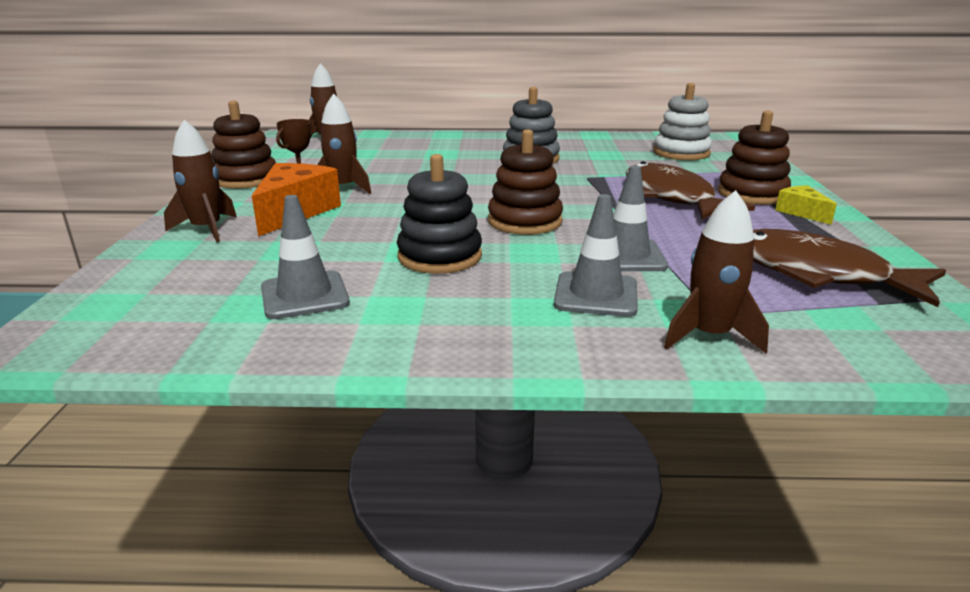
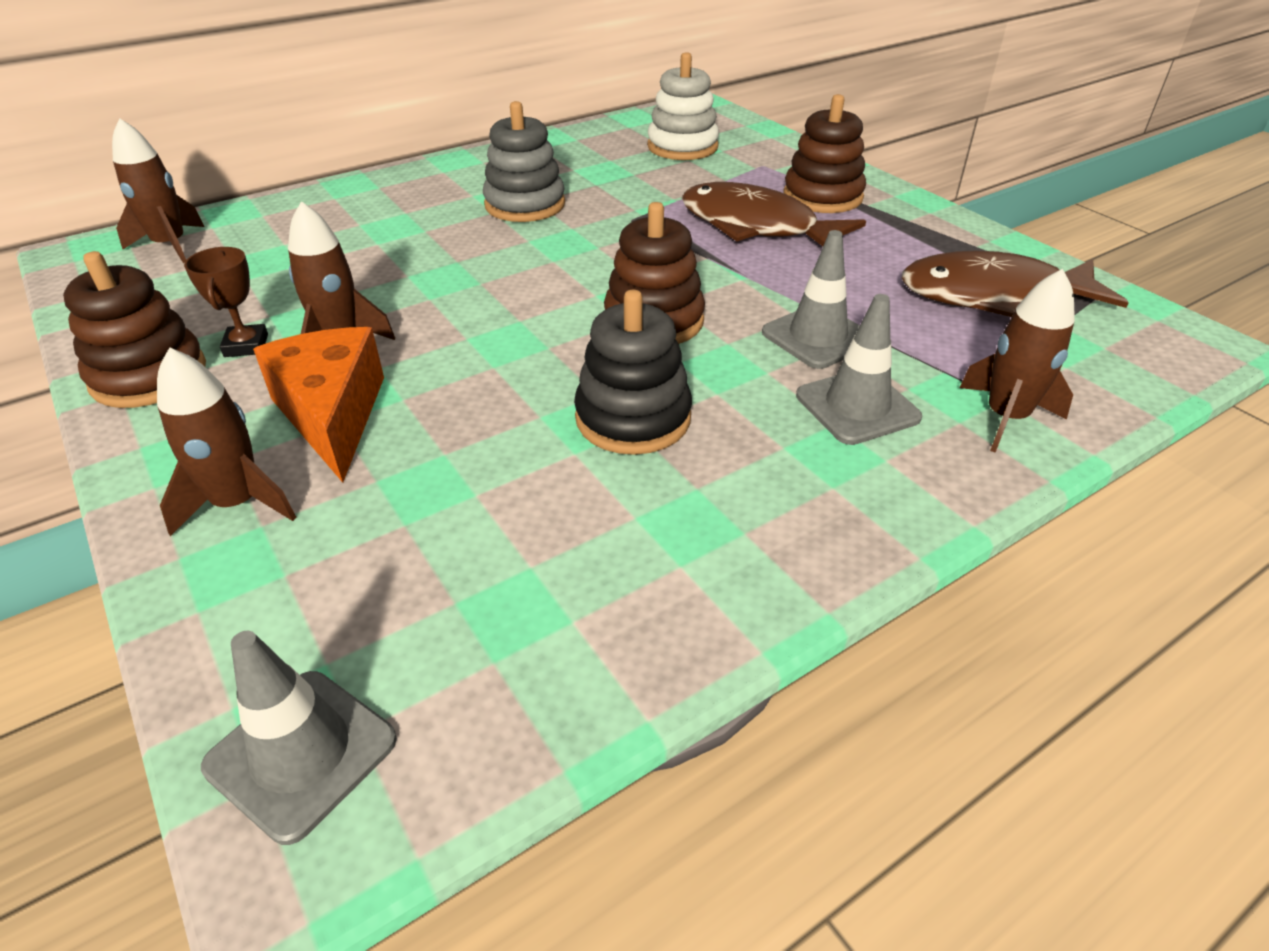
camera: 35 degrees left, 15 degrees up
(304, 295) = (559, 556): grey traffic cone -> grey traffic cone (301, 753)
(801, 212) = (893, 211): yellow cheese -> none

